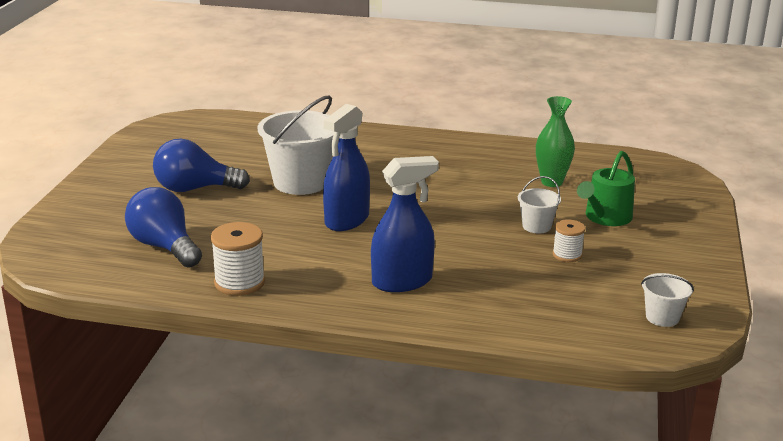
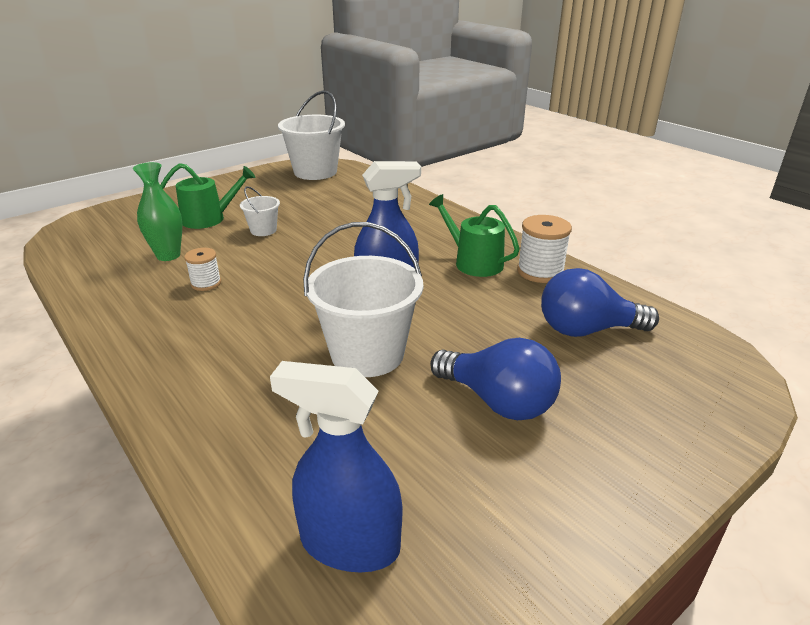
camera: 140 degrees left, 5 degrees up
(164, 247) = (586, 330): blue light bulb -> blue light bulb turned 90 degrees clockwise
(309, 269) = (474, 262): none -> green watering can
(402, 281) = (419, 231): blue spray bottle -> blue spray bottle (349, 544)
(567, 255) = (288, 209): white spool -> white spool (206, 283)
(662, 317) = (315, 172): white bucket -> white bucket, size x2.04

